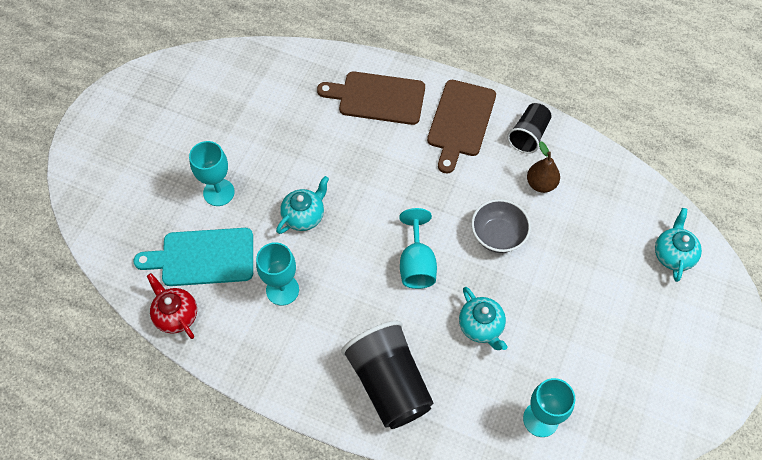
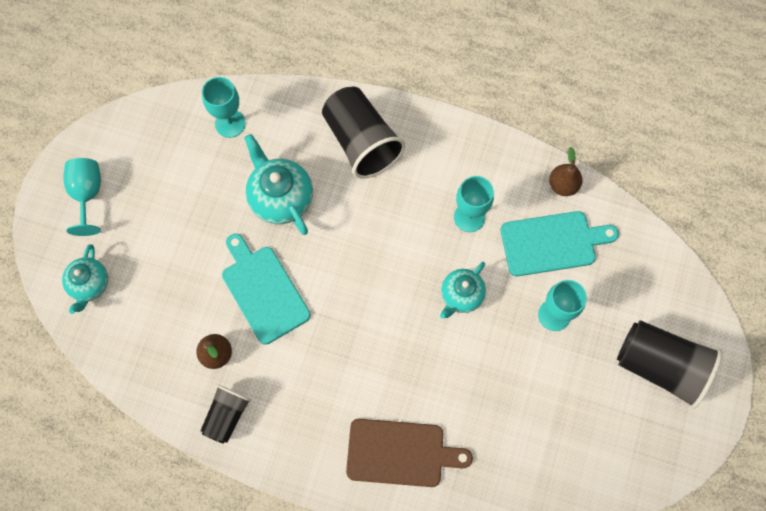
camera: 175 degrees right, 10 degrees up
(135, 144) = (659, 366): none -> black cup
(176, 315) = (562, 185): red teapot -> brown pear
(417, 264) = (343, 253): turquoise goblet -> turquoise goblet (87, 194)
(460, 122) = (303, 427): brown cutting board -> none
(481, 326) = (280, 198): turquoise teapot -> turquoise teapot, size x1.54
(498, 235) = (263, 290): grey bowl -> turquoise cutting board

